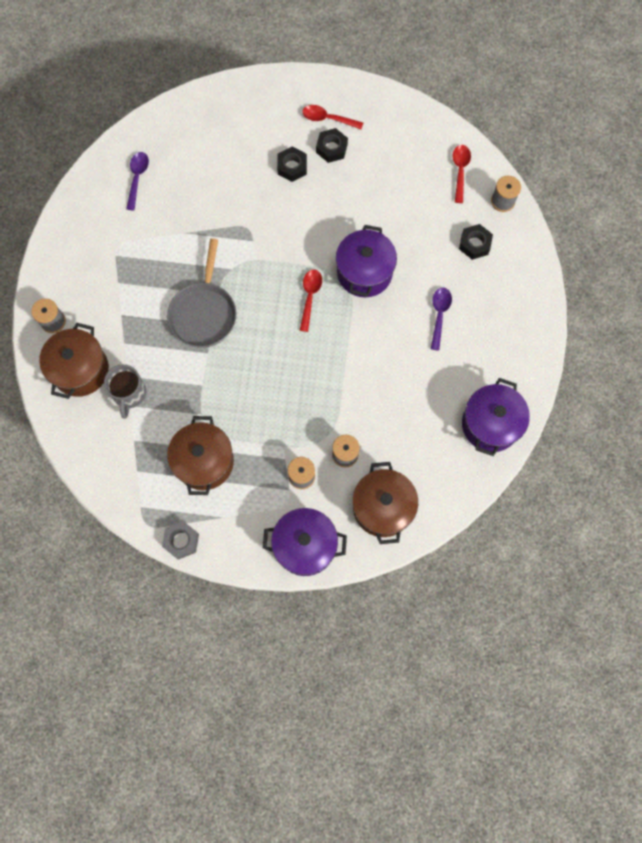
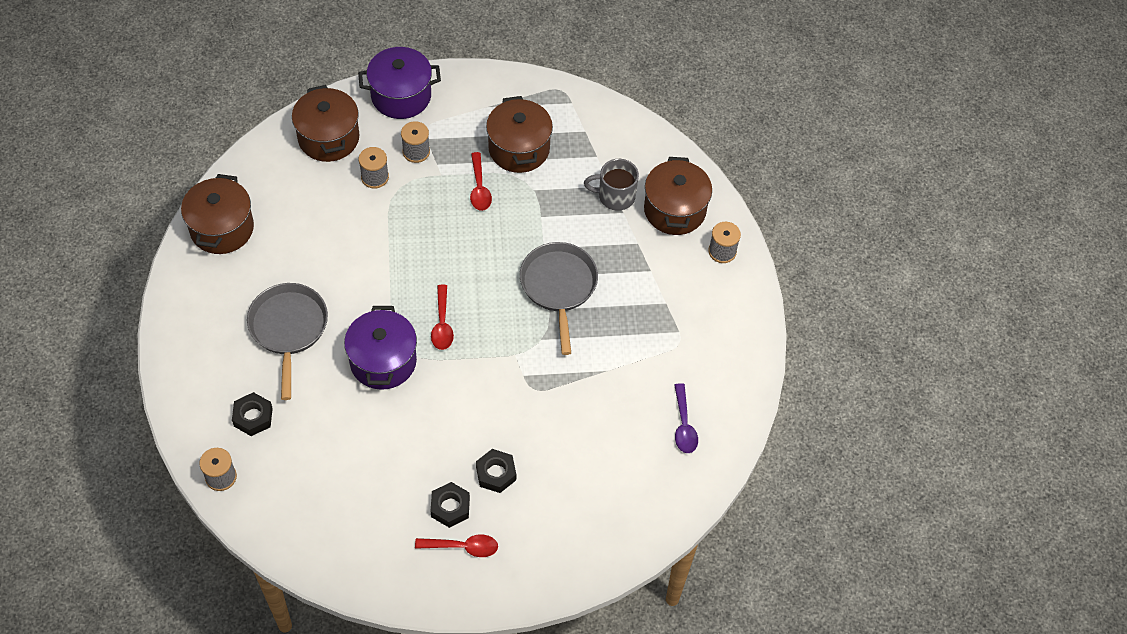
camera: 165 degrees right, 15 degrees down
(129, 394) = (615, 196): grey mug -> grey mug turned 75 degrees counterclockwise
(181, 541) = (523, 82): grey nut -> none
(439, 315) = (288, 329): purple spoon -> grey pan
(460, 171) = (279, 507): red spoon -> red spoon (479, 188)
(490, 424) = (222, 228): purple pot -> brown pot

